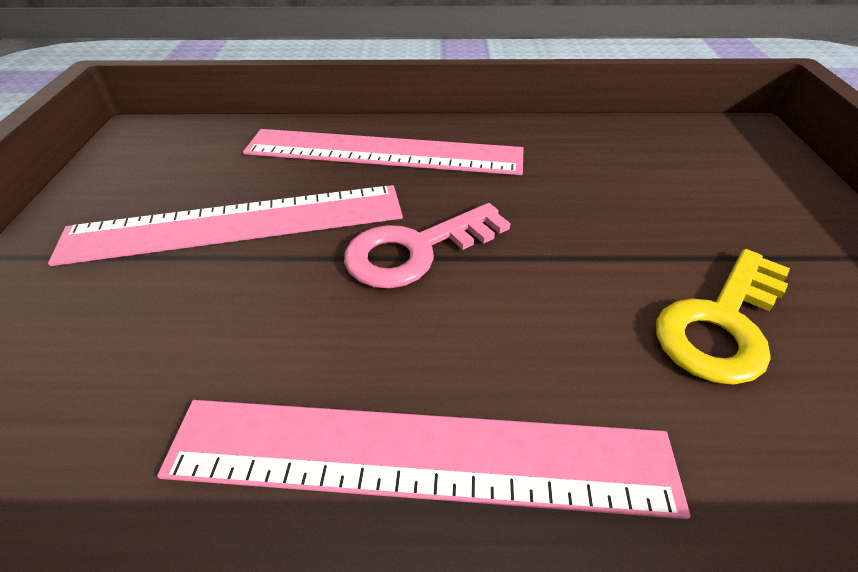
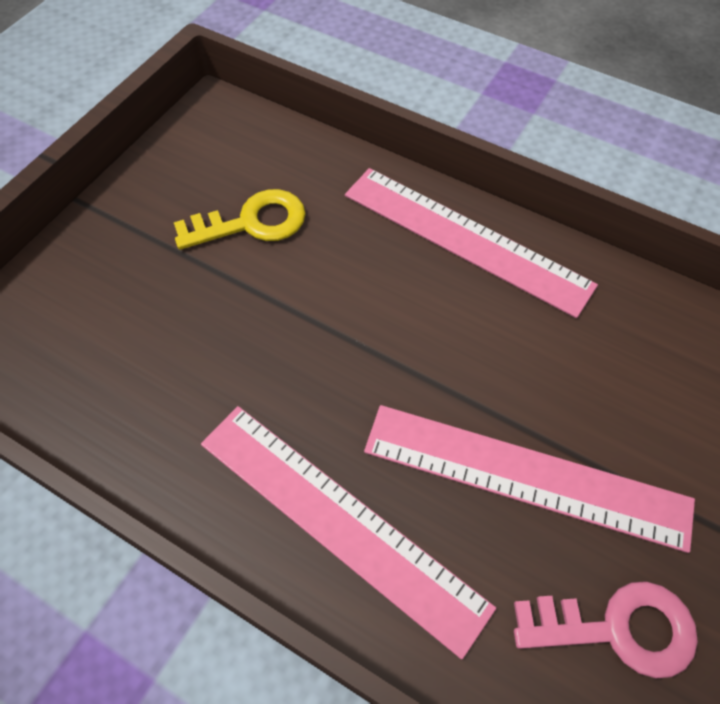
camera: 150 degrees left, 15 degrees up
(415, 250) = (390, 366): pink key -> pink key (618, 628)

